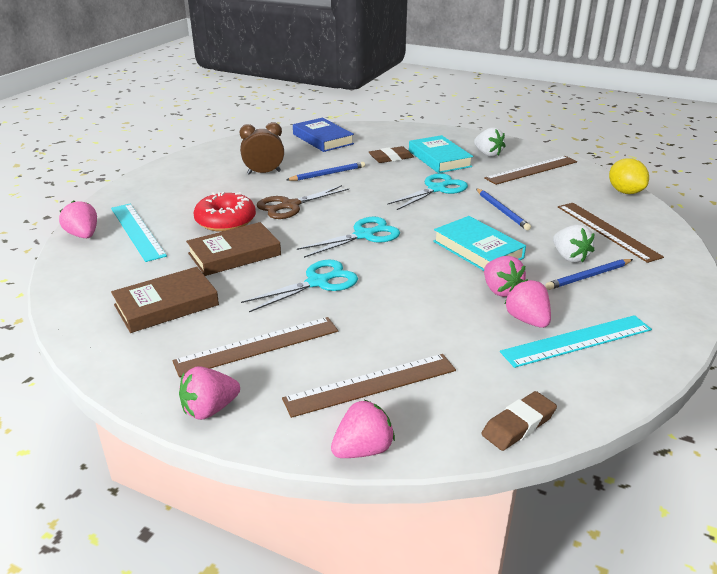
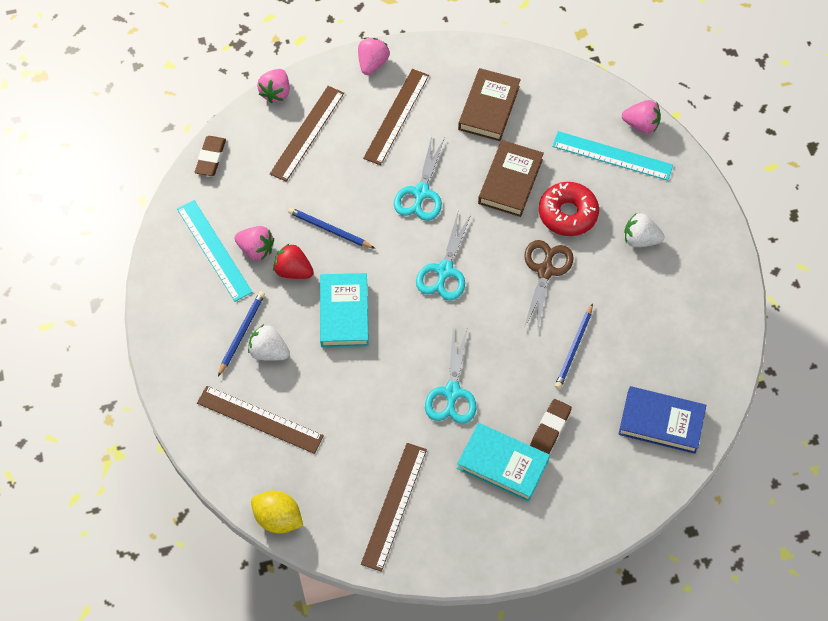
camera: 140 degrees right, 30 degrees up
(264, 173) = (631, 307): brown clock -> none
(477, 249) = (344, 313): turquoise book -> turquoise book turned 75 degrees clockwise
(488, 154) = (464, 515): white strawberry -> white strawberry (640, 239)
(500, 290) = (293, 271): pink strawberry -> red strawberry
(502, 211) = (366, 392): blue pencil -> blue pencil (329, 230)
(577, 340) = (214, 250): turquoise ruler -> turquoise ruler turned 60 degrees counterclockwise

